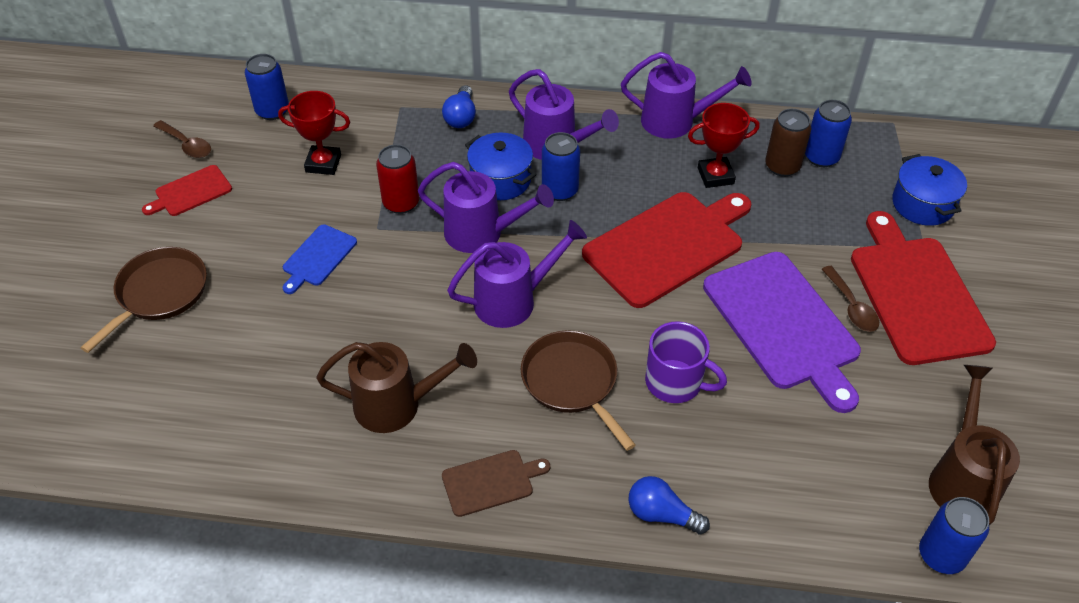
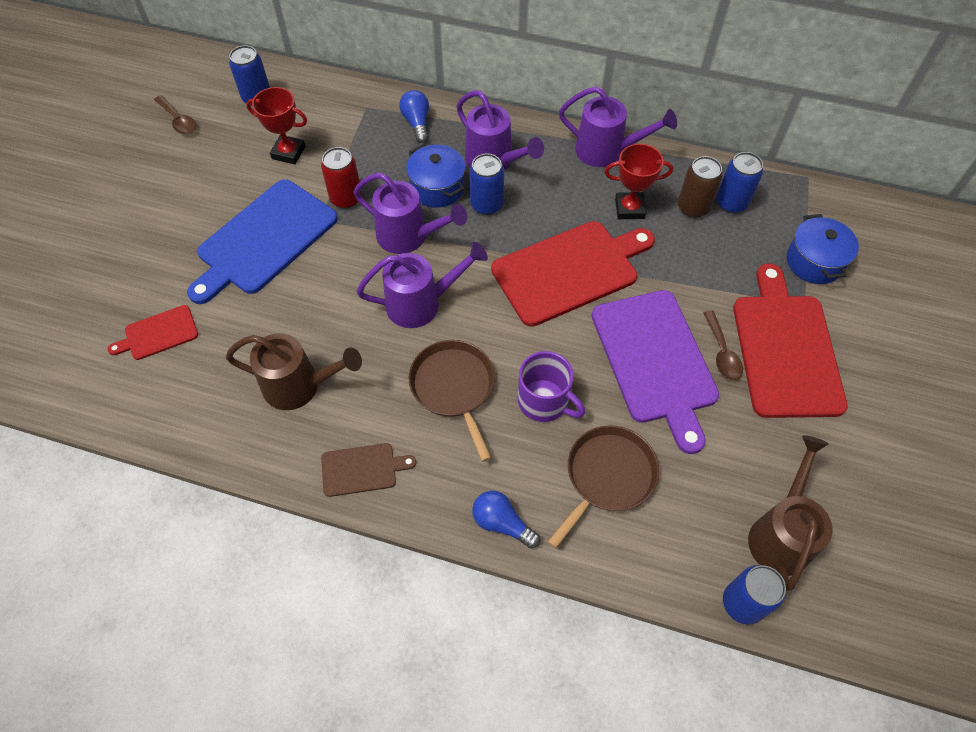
camera: 10 degrees right, 10 degrees up
(159, 293) = (126, 255): brown pan -> brown pan (607, 476)
(191, 192) = (172, 165): red cutting board -> red cutting board (158, 334)
(318, 257) = (264, 240): blue cutting board -> blue cutting board, size x2.05
(461, 117) = (417, 123): blue light bulb -> blue light bulb turned 150 degrees clockwise

